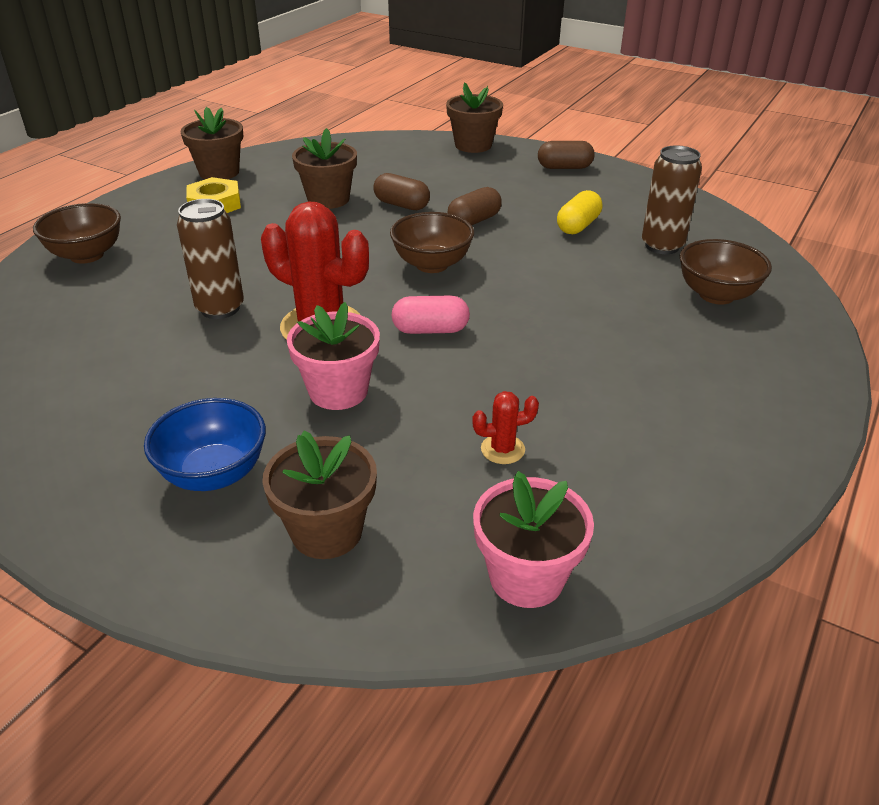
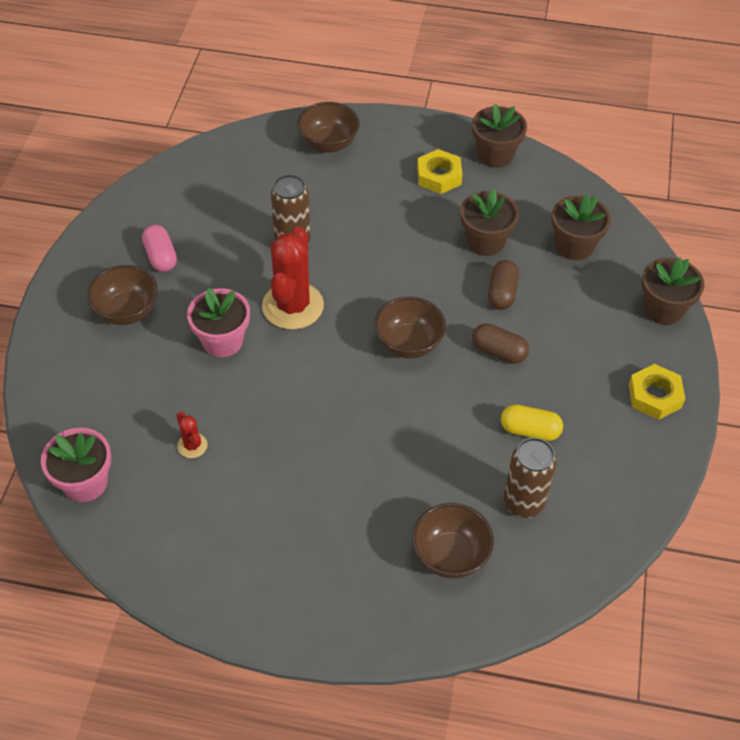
camera: 70 degrees right, 15 degrees up
(214, 474) = (127, 311): blue bowl -> brown bowl
(326, 531) = (96, 379): brown flower pot -> brown flower pot (574, 246)
(430, 330) = (314, 369): pink capsule -> pink capsule (161, 257)
(564, 167) = (654, 396): brown capsule -> yellow nut

